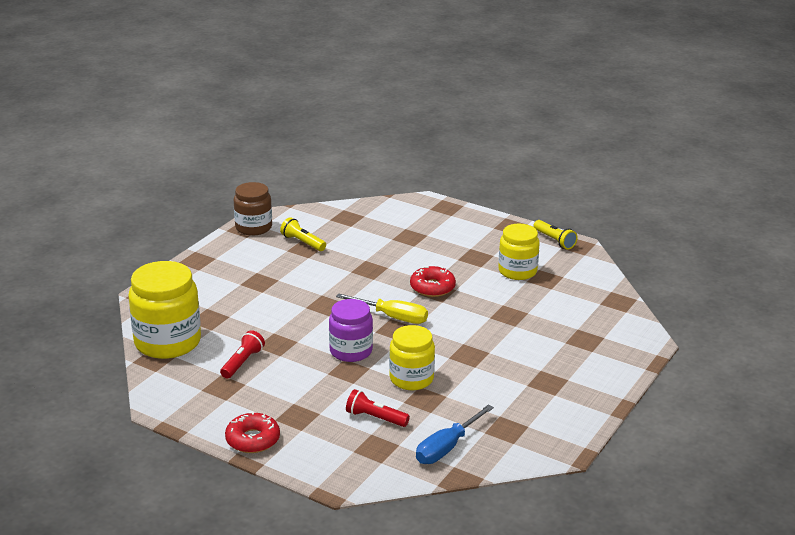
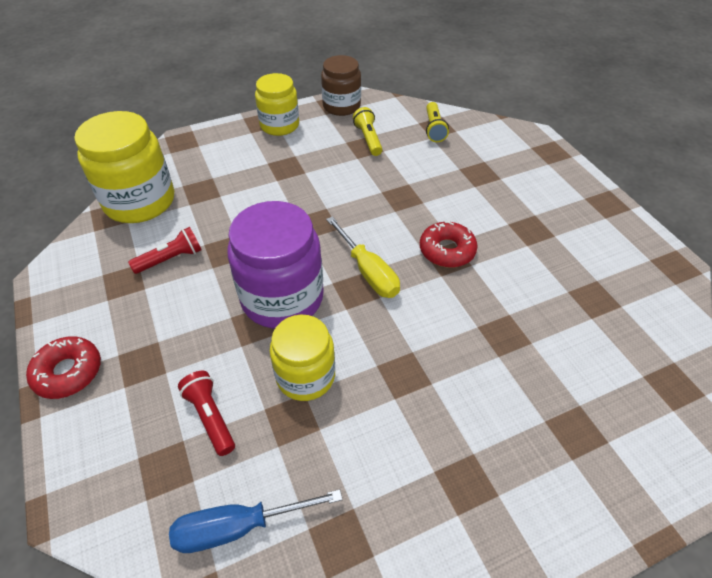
camera: 35 degrees right, 20 degrees up
(351, 351) = (282, 298): purple jar -> purple jar, size x1.56
(517, 271) = (567, 271): yellow jar -> yellow jar (279, 125)
(554, 240) = (648, 246): yellow flashlight -> yellow flashlight (434, 129)

